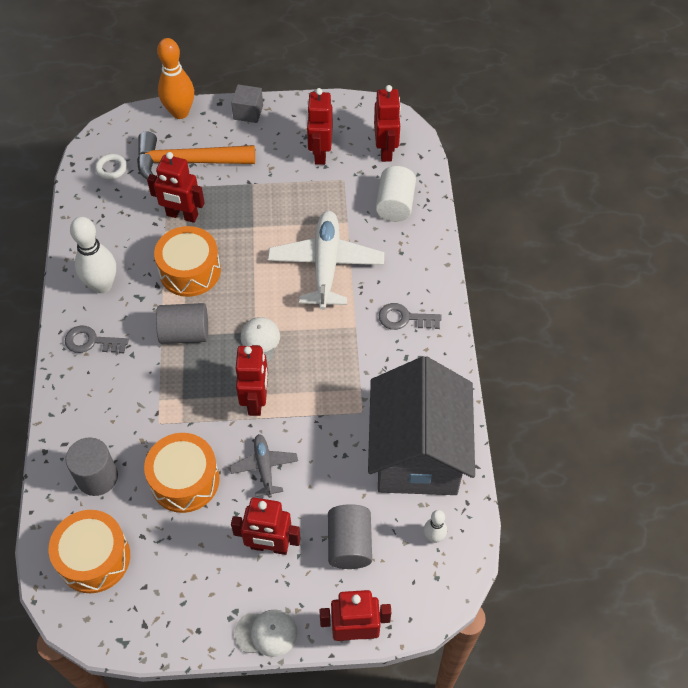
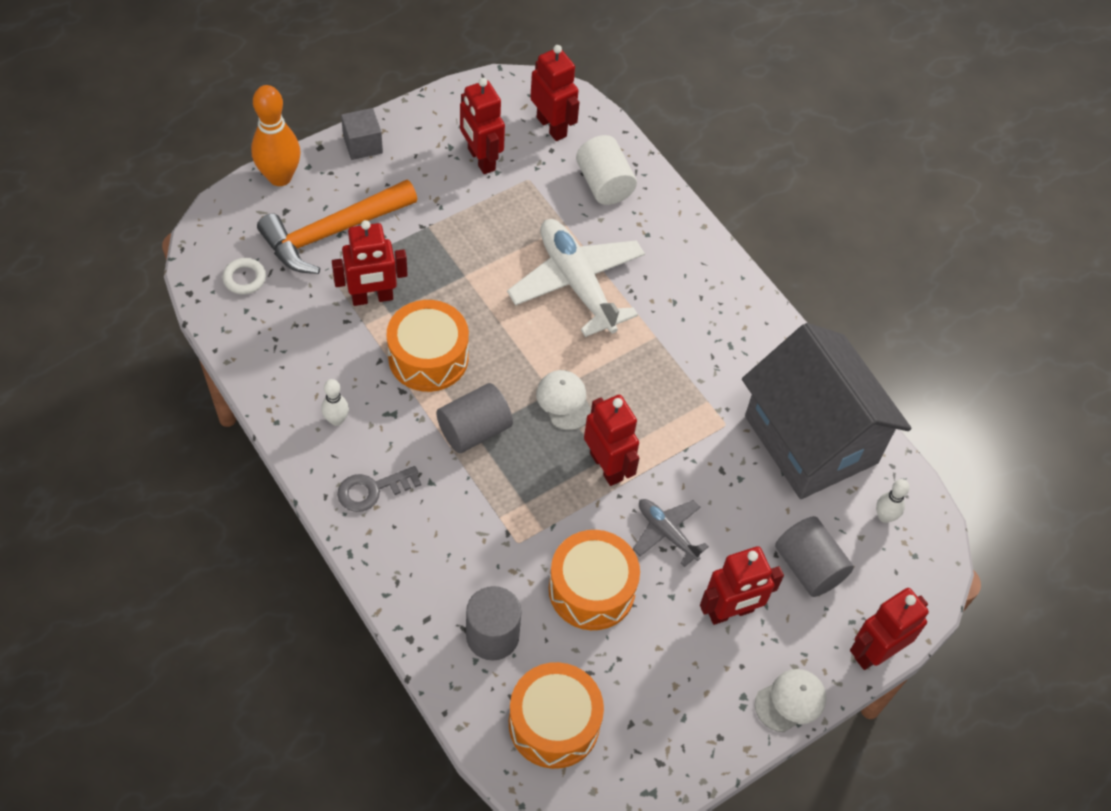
camera: 35 degrees left, 0 degrees up
(102, 285) = (336, 420): white bowling pin -> white bowling pin, size x0.52
(404, 318) = (700, 304): grey key -> none

